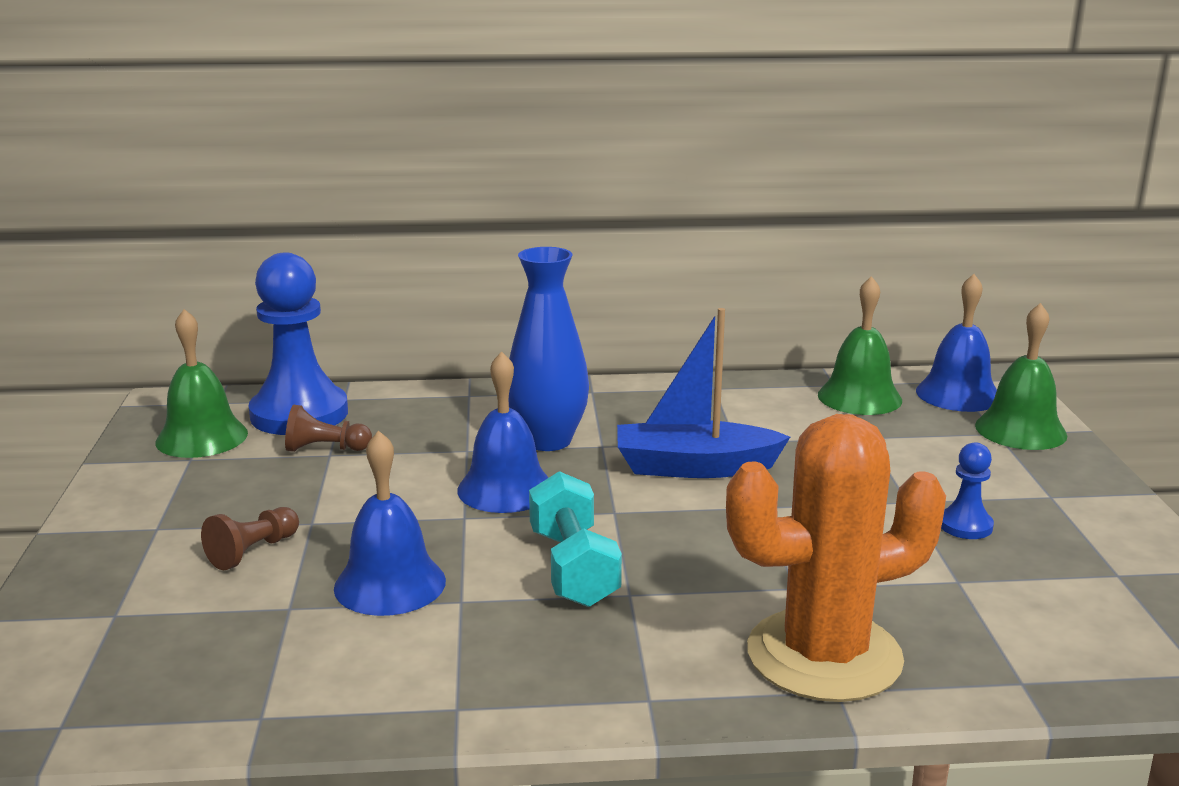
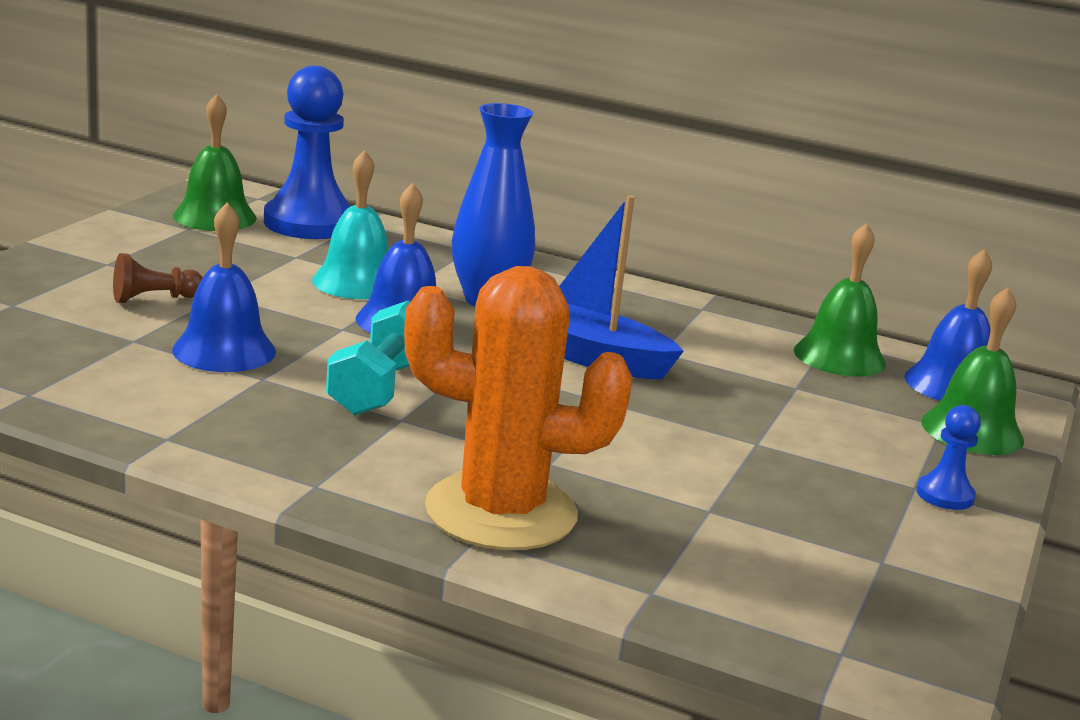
camera: 25 degrees right, 0 degrees up
(325, 449) = (297, 252): brown pawn -> none
(417, 462) = (357, 282): none -> turquoise bell
(965, 525) = (784, 477): blue pawn -> blue pawn (945, 495)

